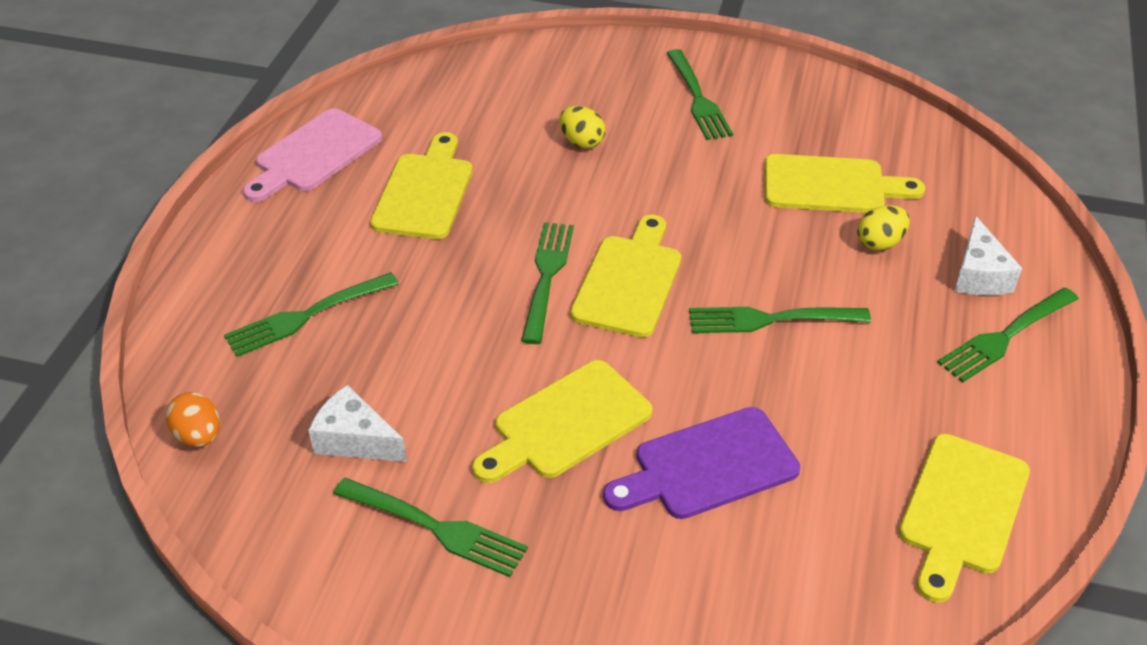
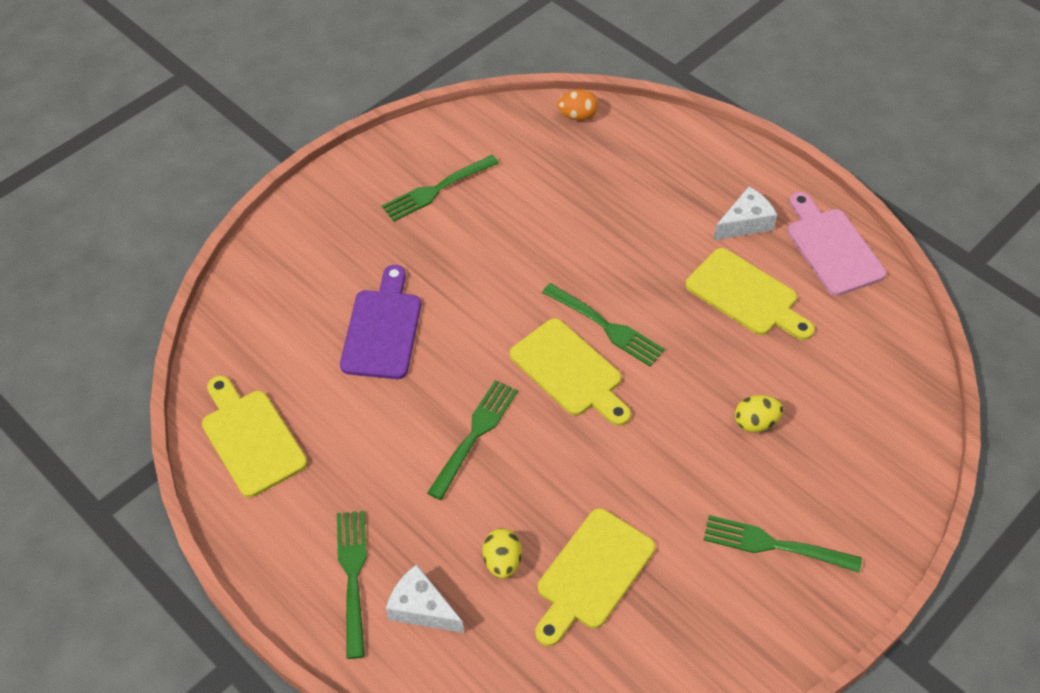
camera: 120 degrees right, 10 degrees up
(307, 315) = (649, 190): green fork -> none
(355, 440) = (526, 178): white cheese -> white cheese (745, 223)
(566, 423) = (467, 277): yellow cutting board -> none

